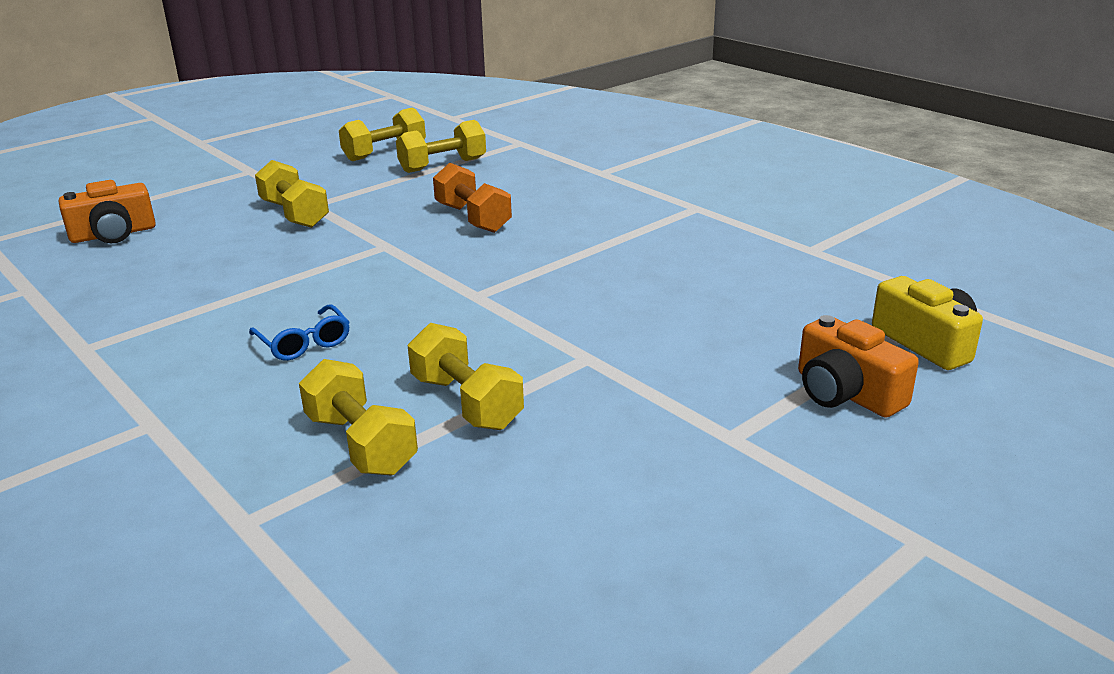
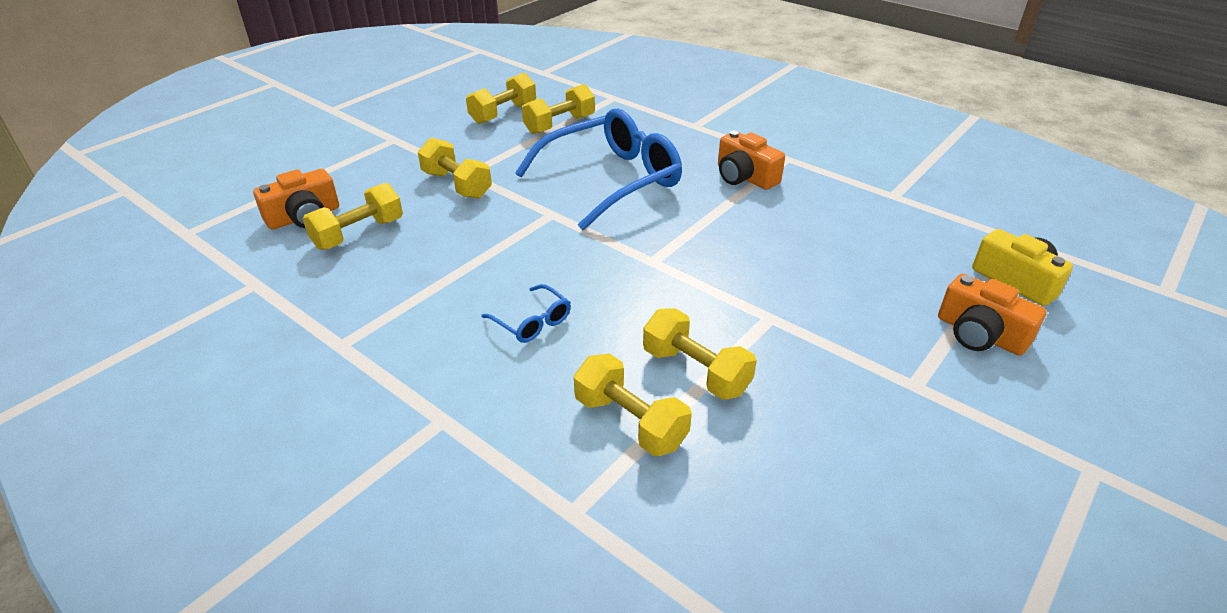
camera: 10 degrees left, 10 degrees up
(162, 252) = (358, 234): none -> yellow dumbbell
(472, 218) = (611, 180): orange dumbbell -> blue glasses
(633, 223) = (744, 177): none -> orange camera

